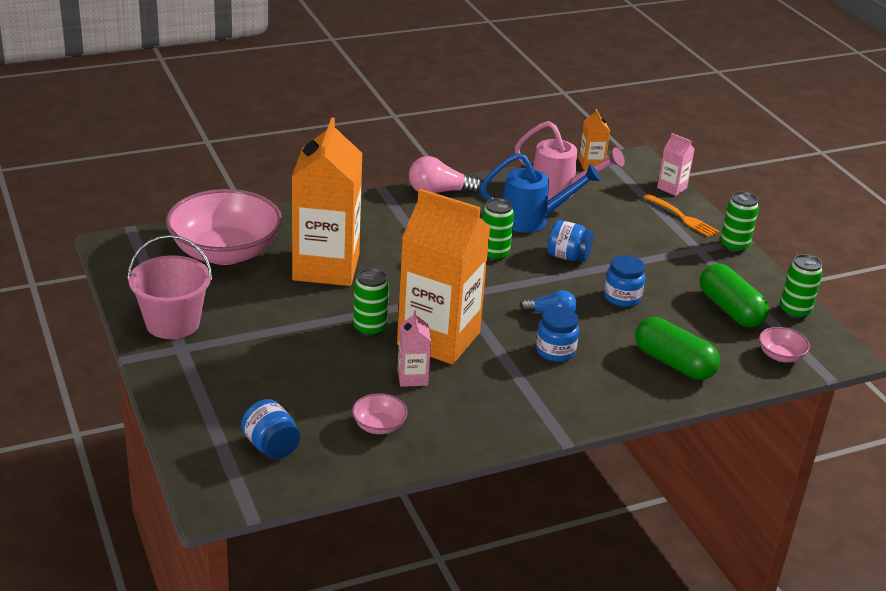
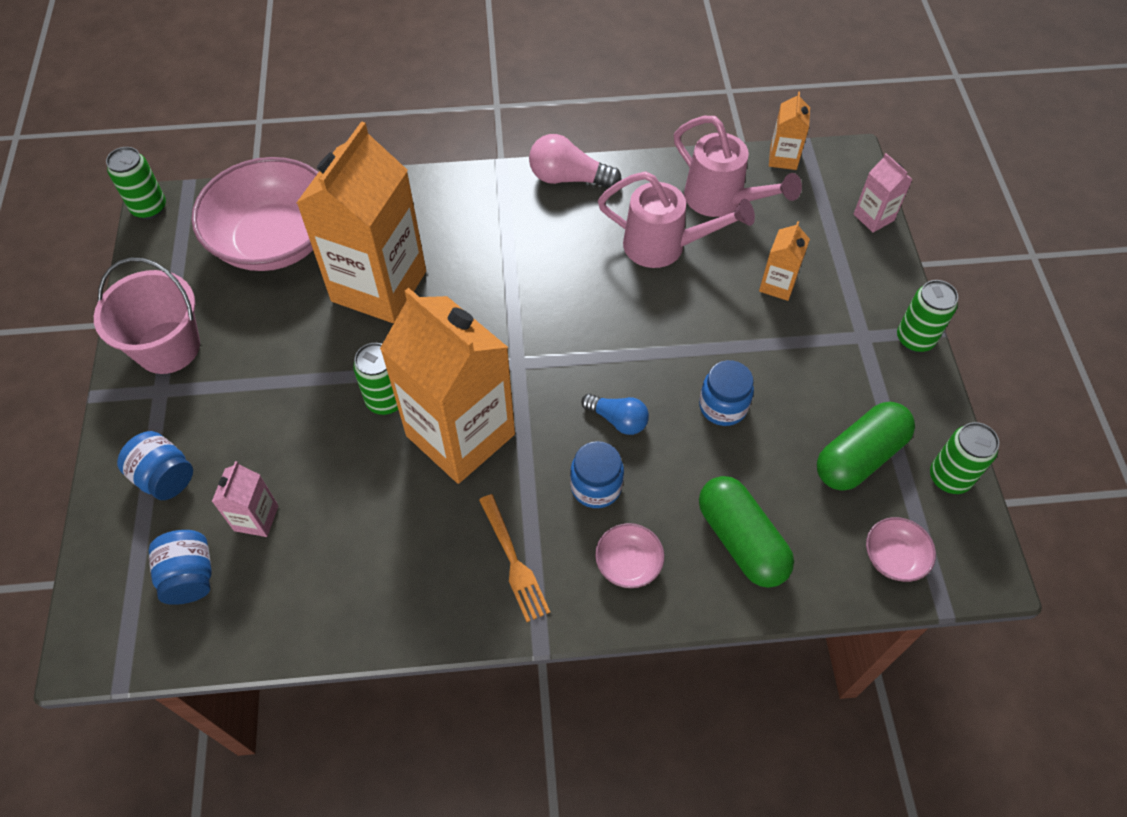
camera: 20 degrees right, 25 degrees up
(379, 426) = (327, 570): pink bowl -> pink bowl (628, 563)
(412, 377) = (401, 495): pink carton -> pink carton (256, 518)
(494, 254) = (591, 299): green can -> green can (149, 208)
(533, 220) = (665, 247): blue watering can -> pink watering can
(568, 256) = (683, 320): blue jar -> blue jar (164, 477)
(625, 230) = (777, 285): none -> orange carton
(682, 217) = (865, 274): orange fork -> orange fork (513, 561)
(730, 309) = (859, 456): green capsule -> green capsule turned 60 degrees clockwise

